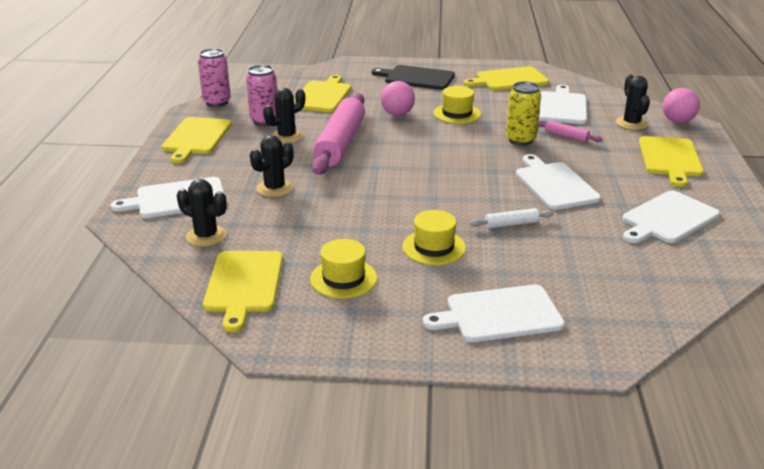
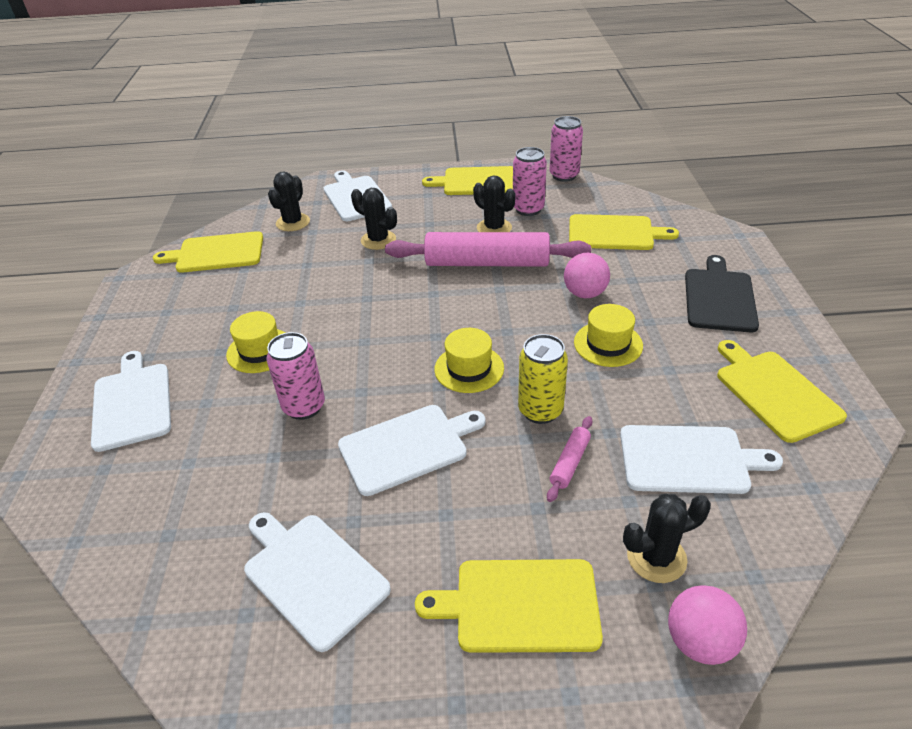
camera: 85 degrees right, 10 degrees up
(343, 278) = (215, 301): yellow hat -> yellow hat (469, 368)
(511, 224) = (304, 407): white rolling pin -> pink can

